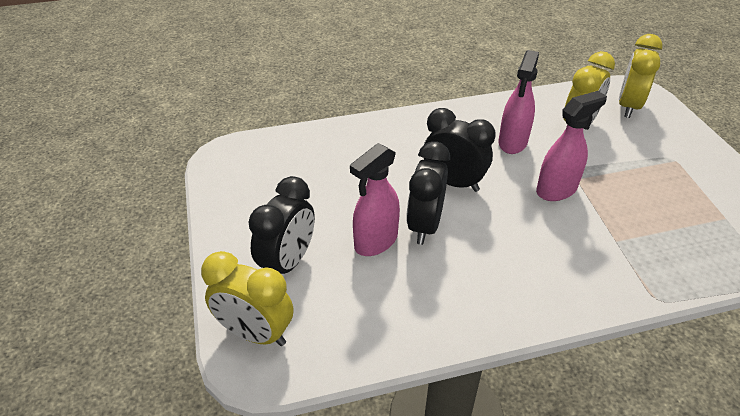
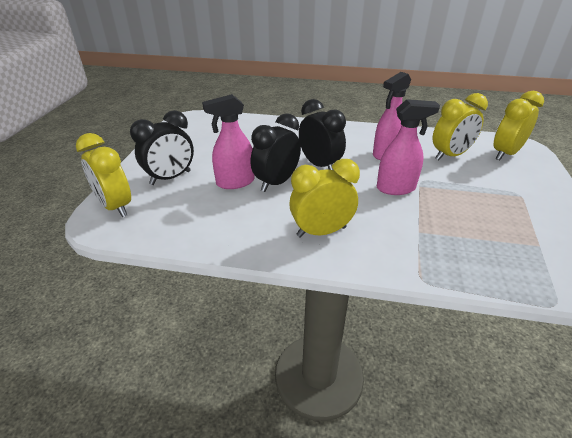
camera: 25 degrees right, 5 degrees down
(524, 277) = (321, 232): none -> yellow clock

